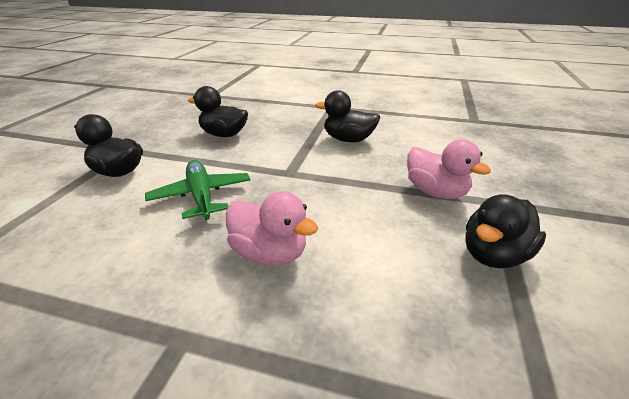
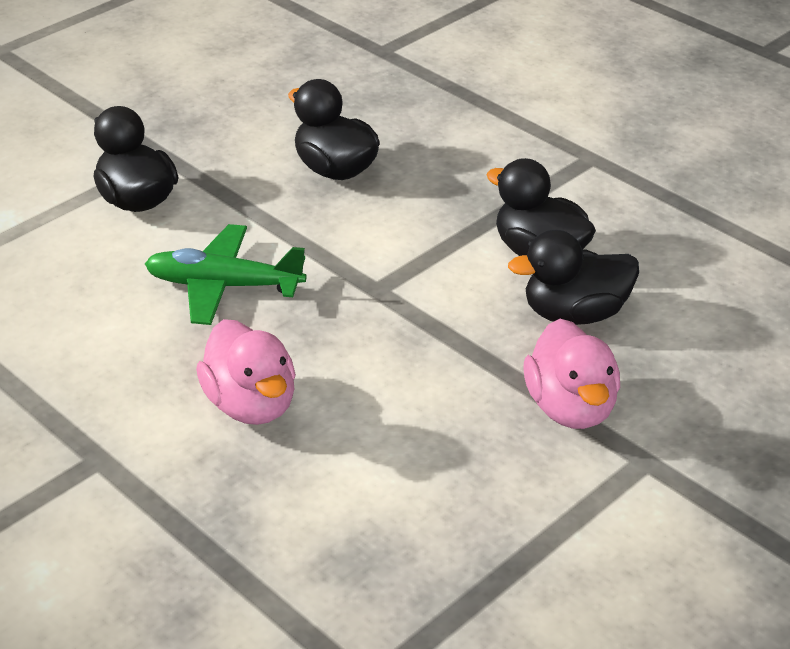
camera: 30 degrees right, 5 degrees up
(201, 196) = (223, 286): green plane -> green plane turned 90 degrees counterclockwise
(494, 255) = (534, 524): black duck -> black duck (574, 314)

